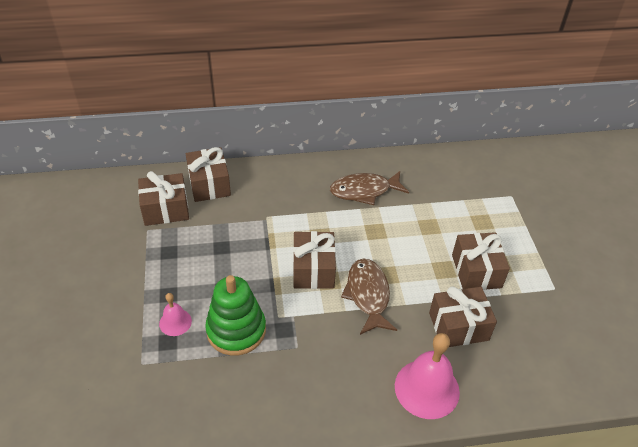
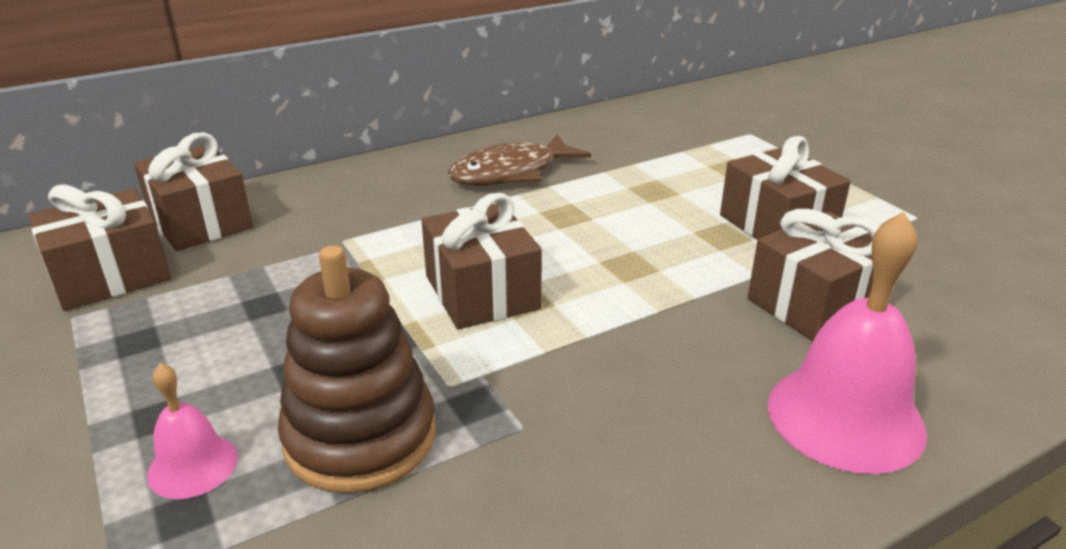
camera: 20 degrees left, 15 degrees down
(236, 330) = (360, 437): green stacking toy -> brown stacking toy
(368, 295) = (615, 302): brown fish -> none

